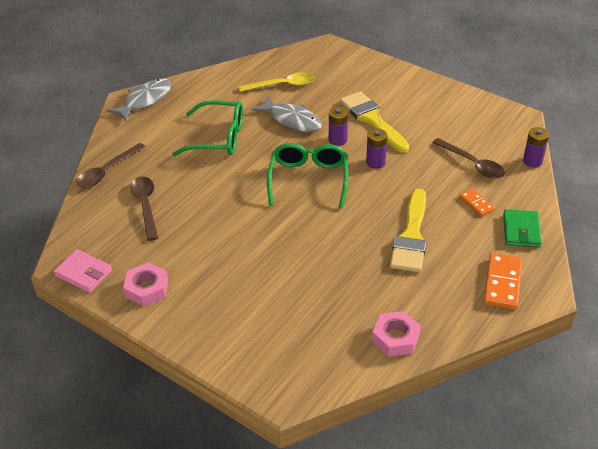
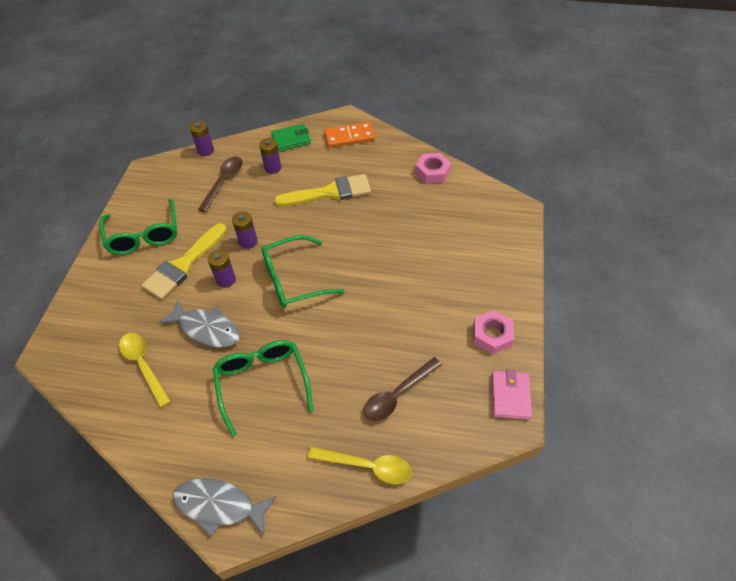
camera: 115 degrees left, 10 degrees up
(107, 171) = (367, 466): brown spoon -> yellow spoon
(292, 120) = (206, 329): grey fish -> grey fish turned 105 degrees clockwise
(424, 103) = (144, 235): none -> green glasses
(476, 203) = (273, 168): orange domino -> purple battery

